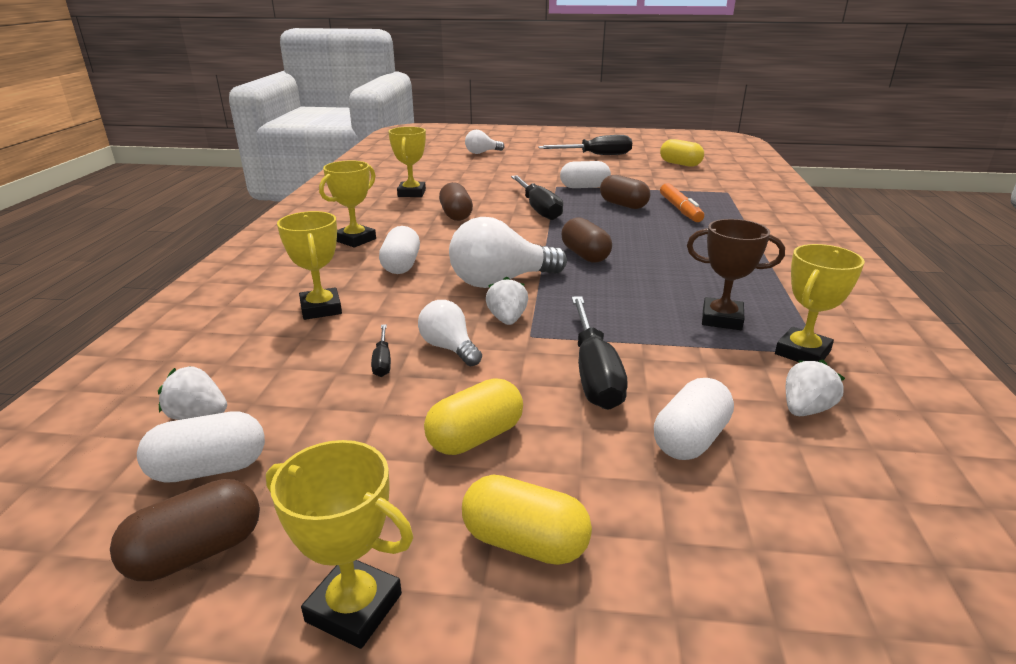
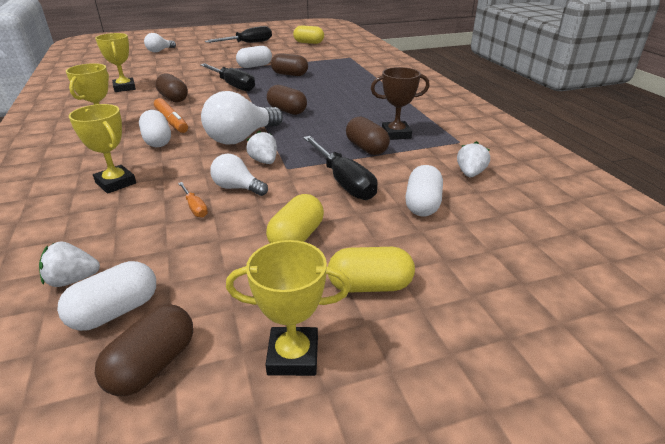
camera: 25 degrees left, 5 degrees up
(382, 361) = (195, 207): black screwdriver -> orange screwdriver
(661, 331) = (366, 148): none -> brown capsule
(680, 209) = (328, 72): orange marker -> orange marker (171, 121)
(802, 353) = (450, 144): yellow trophy -> none

